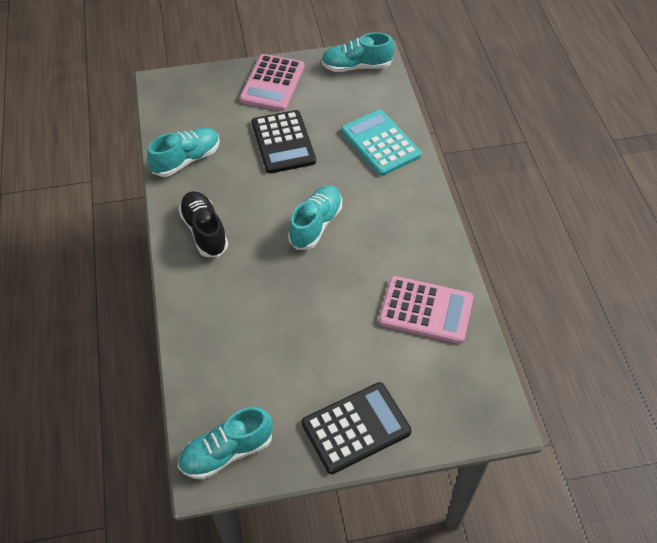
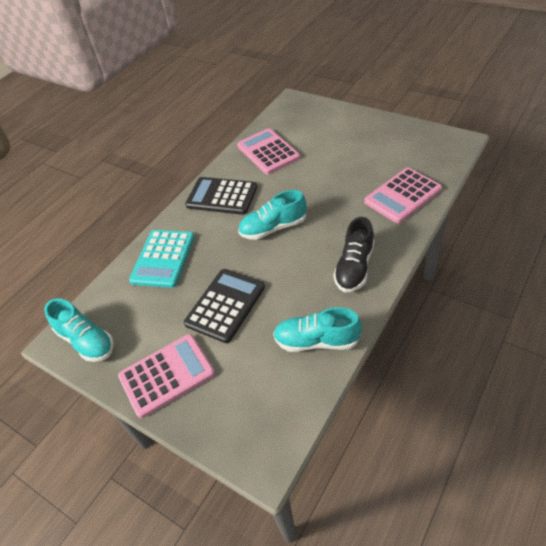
camera: 130 degrees left, 5 degrees down
(217, 338) = (402, 196): none -> pink calculator
(226, 452) = (440, 144): turquoise shoe -> none
(356, 428) = (362, 125): black calculator -> black calculator (222, 196)

